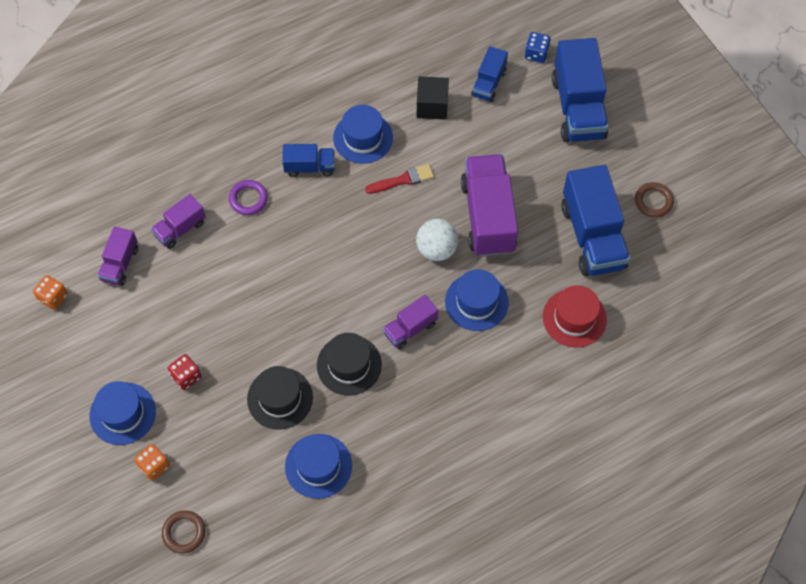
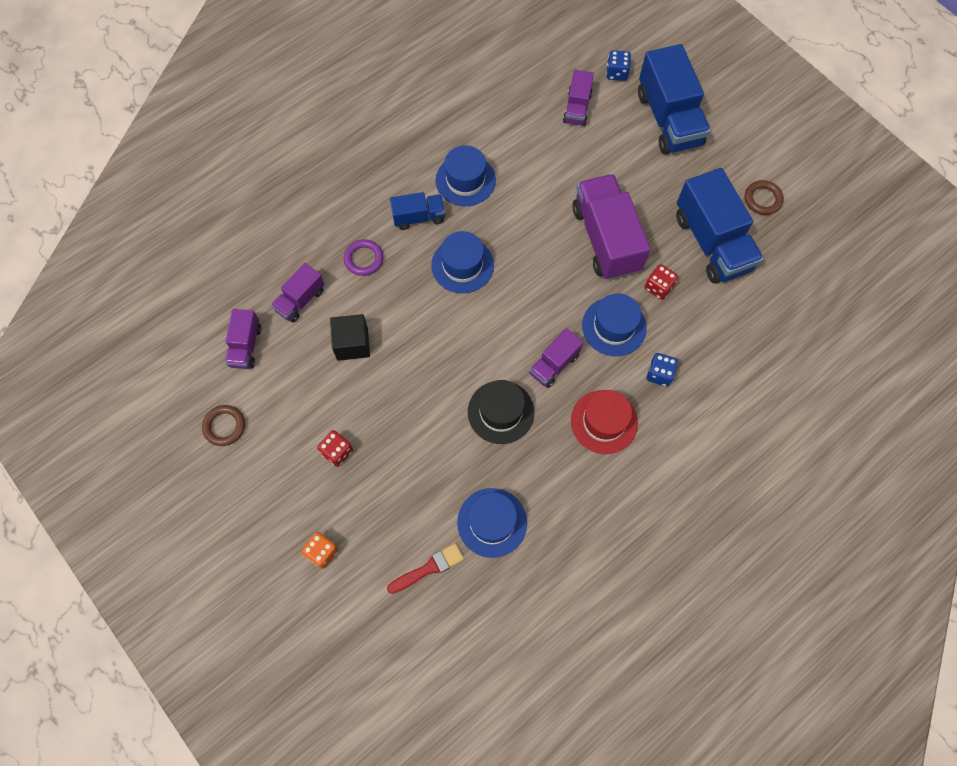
camera: 10 degrees left, 5 degrees up
(53, 297) = (182, 392): orange dice -> none
(122, 413) = (278, 502): blue hat -> blue hat (462, 265)
(184, 533) = (367, 618): brown ring -> brown ring (224, 426)
(280, 398) = (438, 458): black hat -> none
(403, 180) = (514, 216): red brush -> red brush (429, 568)
(432, 106) = (527, 139): black cube -> black cube (352, 344)
(436, 249) = (562, 280): white ball -> none
(488, 83) = (577, 108): blue truck -> purple truck
(510, 354) = (659, 374): none -> blue dice
(529, 271) = (658, 287): none -> red dice
(574, 318) = (713, 327): red hat -> red hat (604, 422)

